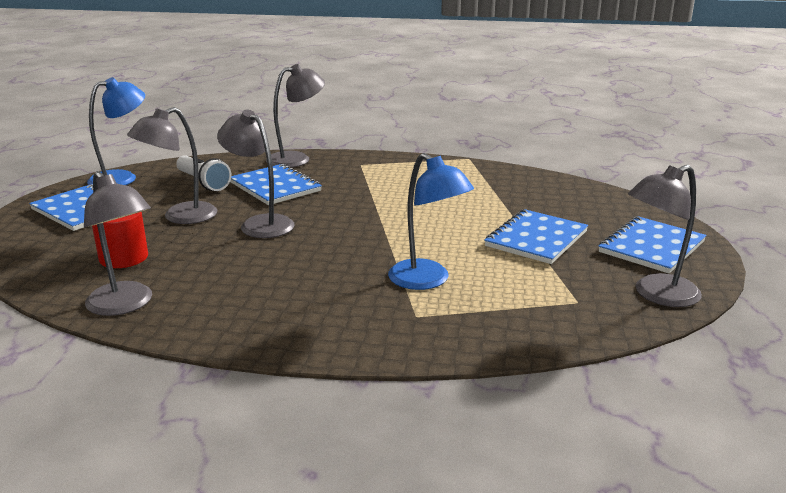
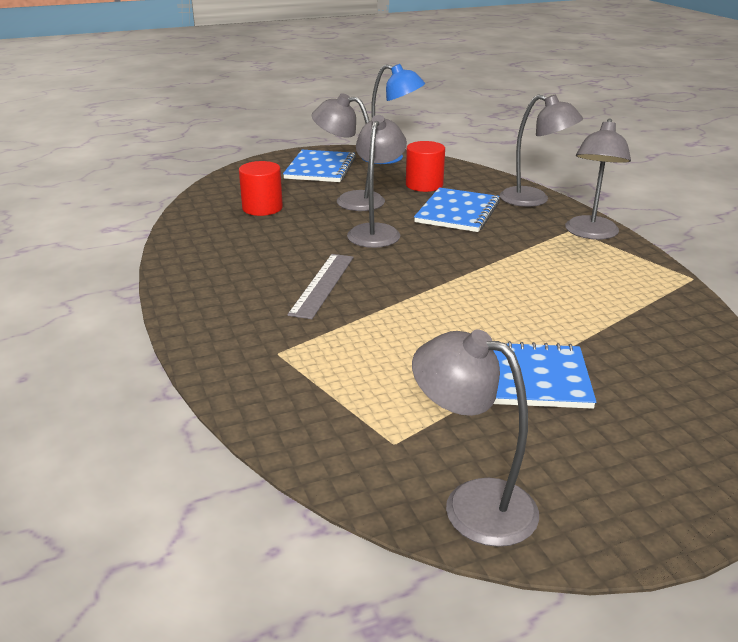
camera: 60 degrees right, 5 degrees up
(125, 305) = (195, 234): grey lamp -> grey lamp (590, 234)
(203, 182) = (424, 185): white flashlight -> red cylinder
(325, 269) = (322, 285): none -> grey ruler
(427, 281) = (351, 339): blue lamp -> none
(651, 247) = (615, 474): blue notebook -> none

